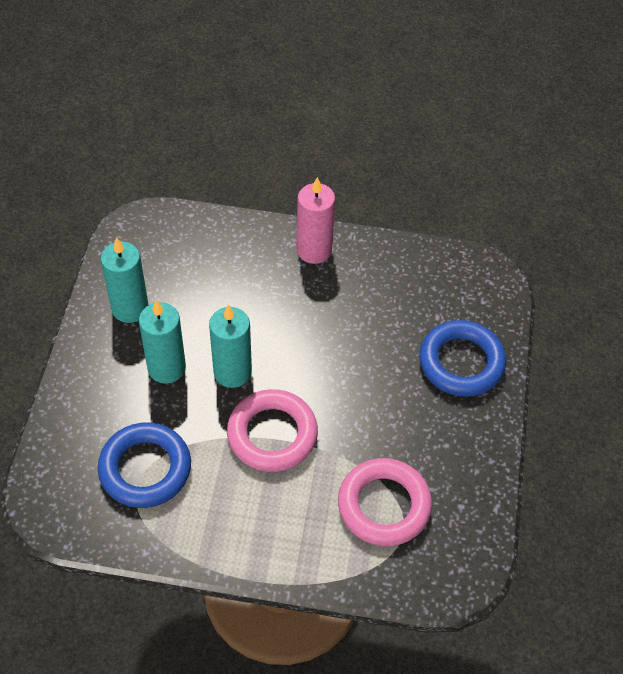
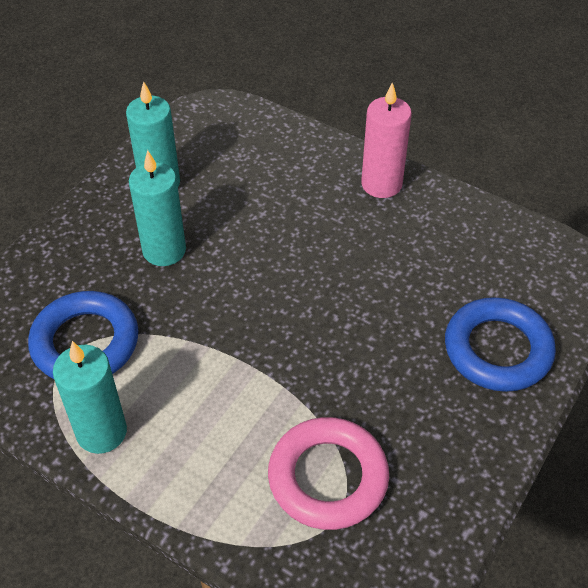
camera: 25 degrees right, 5 degrees down
(232, 372) = (230, 276): turquoise candle -> turquoise candle (101, 432)
(272, 434) = (239, 354): pink ring -> none

